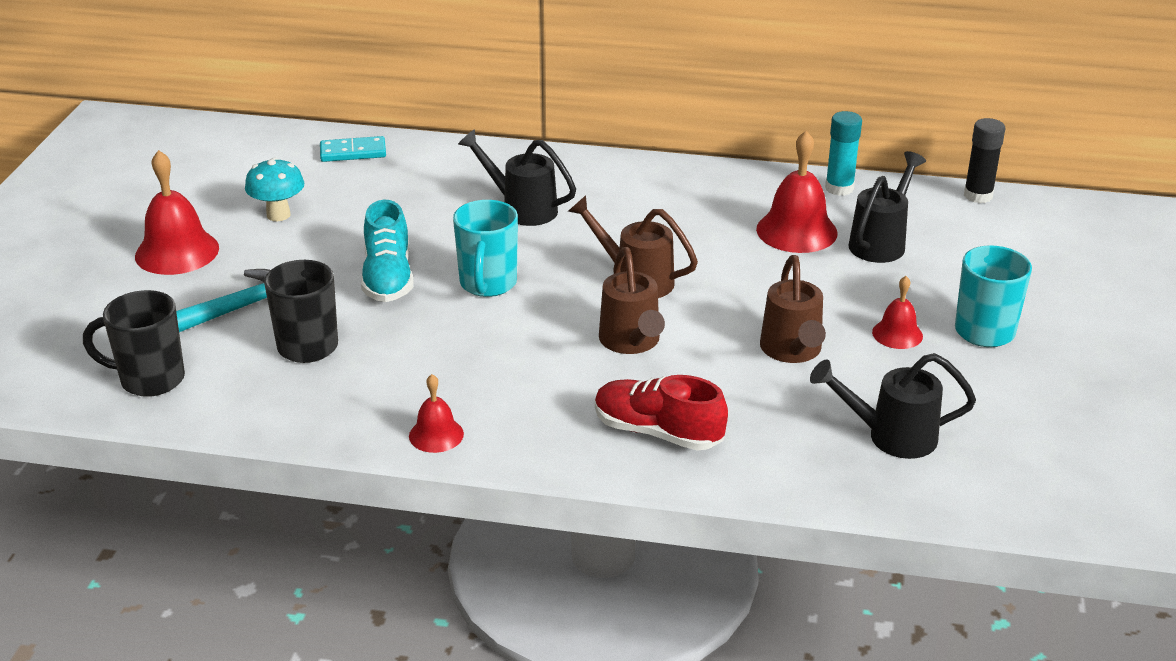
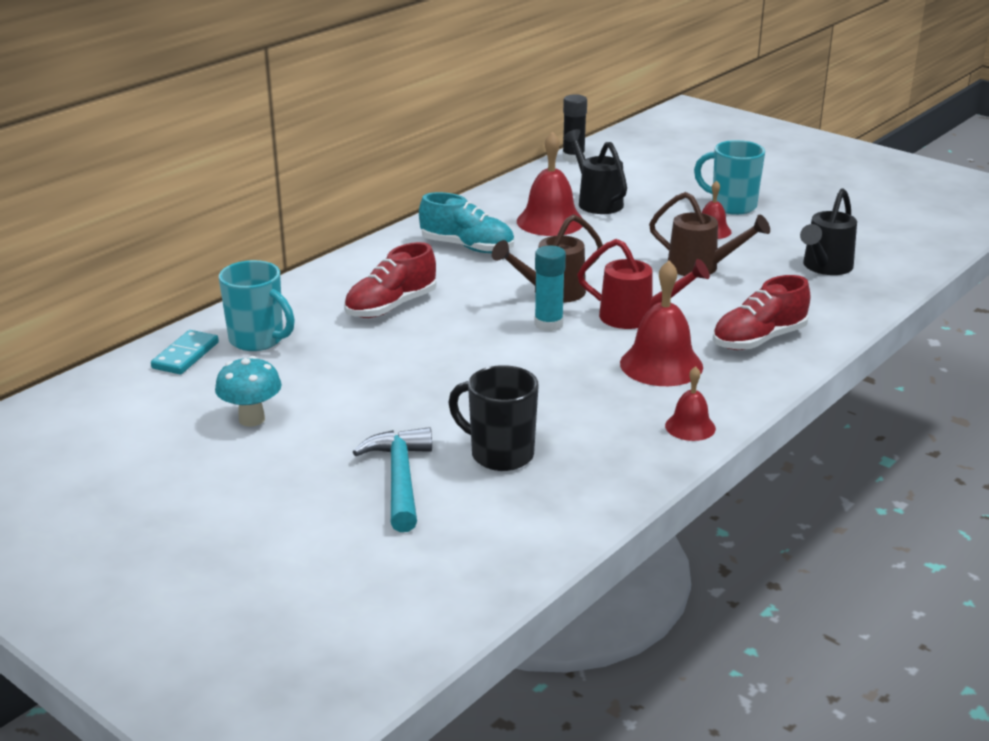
camera: 60 degrees left, 5 degrees down
(150, 379) = (474, 553): black mug -> none
(177, 252) = (250, 490): red bell -> red bell (661, 365)
(388, 278) = (432, 391): turquoise shoe -> turquoise shoe (467, 247)
(488, 284) = (492, 350): turquoise mug -> turquoise mug (258, 340)
(522, 208) = (391, 306): black watering can -> red shoe
(631, 342) = (635, 317): brown watering can -> red watering can
(839, 188) = (511, 192): turquoise glue stick -> turquoise glue stick (548, 324)

